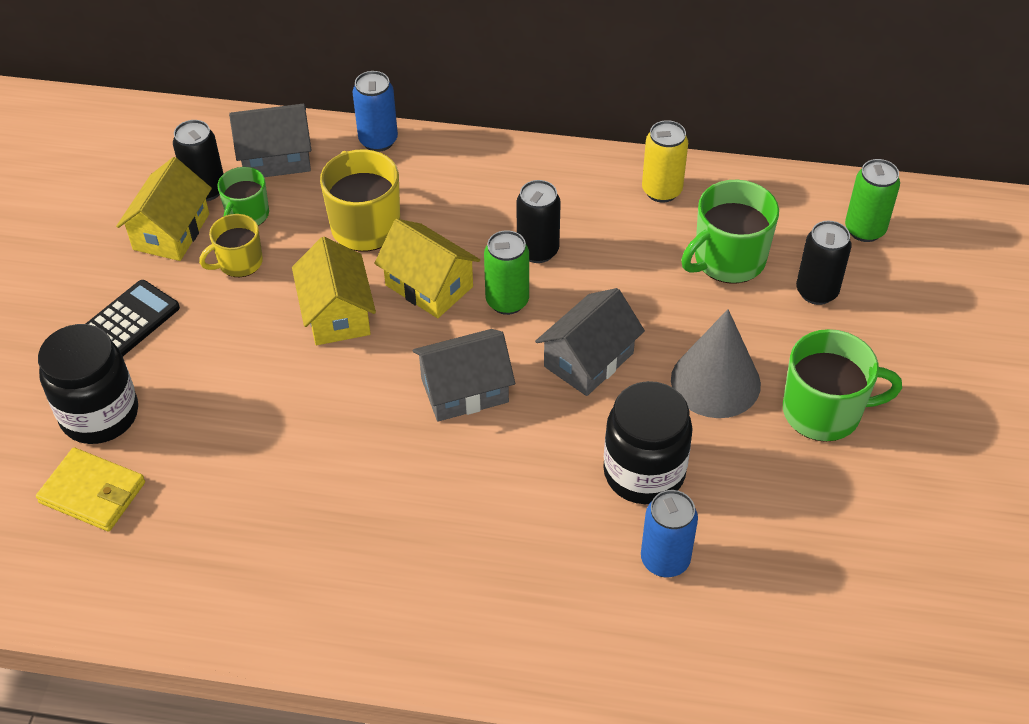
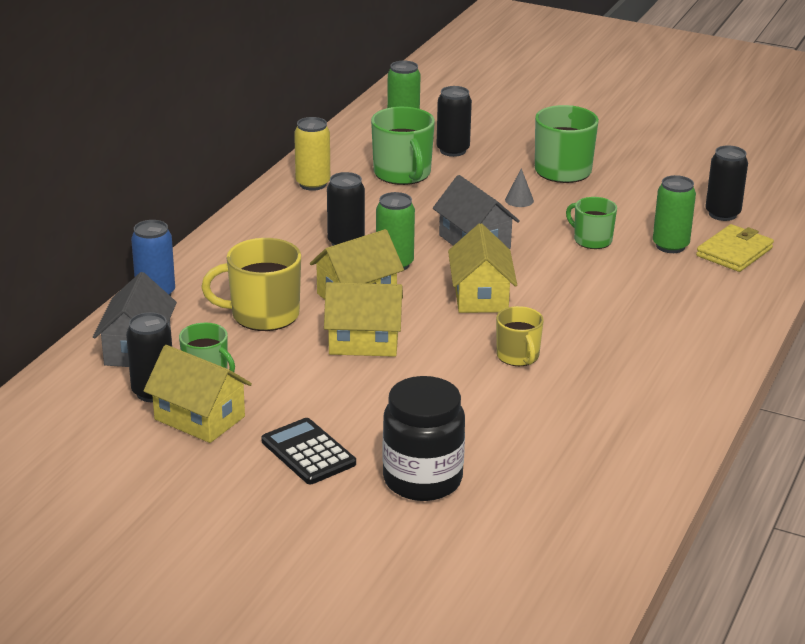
camera: 75 degrees left, 20 degrees down
(93, 493) = (516, 490): yellow wallet -> yellow wallet (734, 252)
(239, 262) = (268, 384): yellow mug -> yellow mug (518, 356)
(464, 390) = (481, 296): grey house -> yellow house
(644, 473) = (592, 240): black jar -> green mug
(665, 560) = (670, 246): blue can -> green can
(715, 382) = (519, 200): grey cone -> grey cone, size x0.41
(786, 610) = (722, 214): none -> black can

